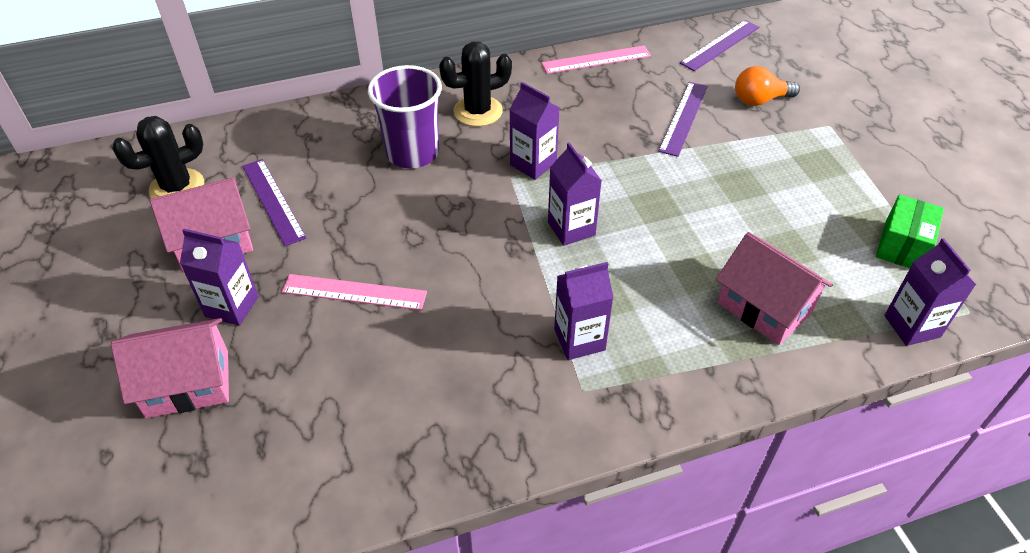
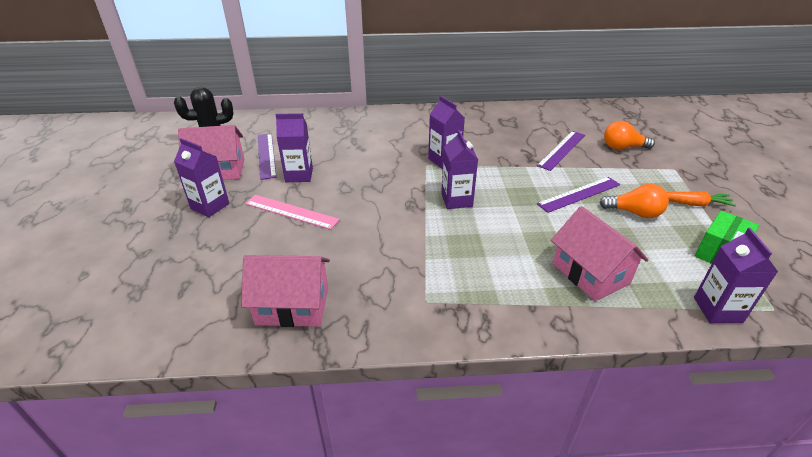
camera: 15 degrees right, 10 degrees down
(188, 384) = (158, 244): pink house -> pink house (292, 306)
(412, 153) = (366, 143): purple cup -> none
(478, 111) = (419, 128): black cactus -> none
(579, 339) = (436, 268): purple carton -> purple carton (299, 175)
(596, 60) = (510, 112): pink ruler -> none
(720, 45) = (601, 114): purple ruler -> purple ruler (579, 194)
(796, 206) = (634, 213): none -> orange light bulb
(862, 178) = (694, 204): none -> orange carrot

